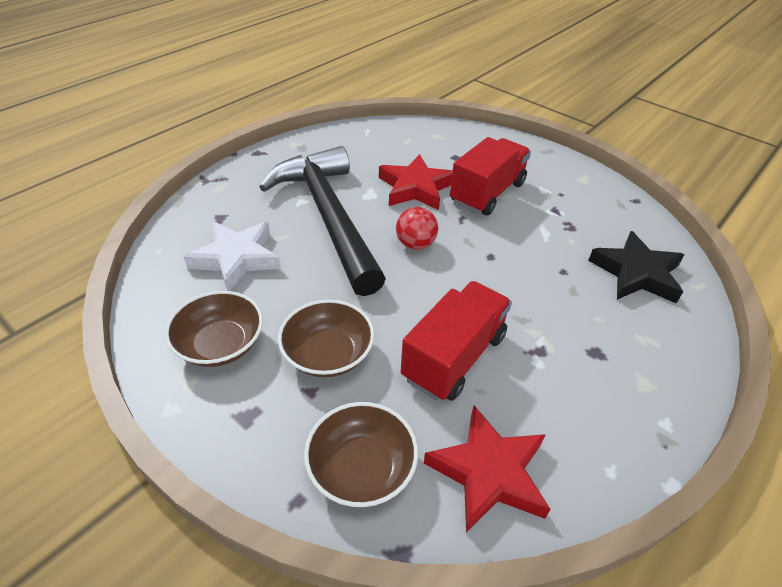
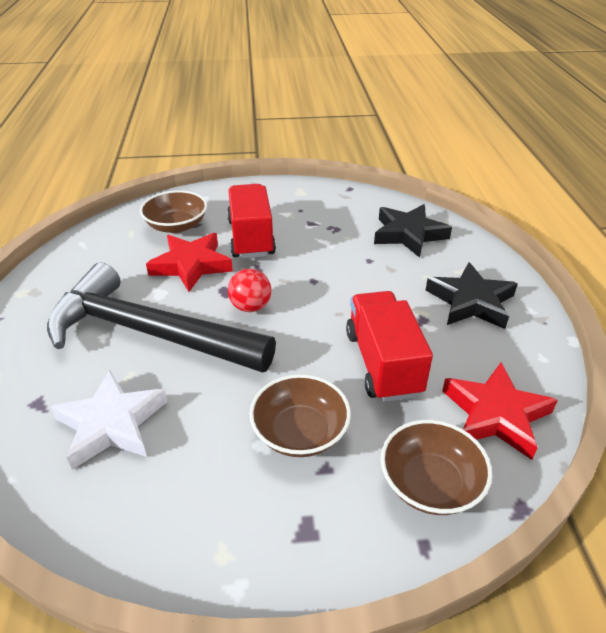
camera: 45 degrees left, 5 degrees down
(220, 344) = (203, 500): brown bowl -> brown bowl (176, 226)
(611, 370) = (471, 301): none -> black star

